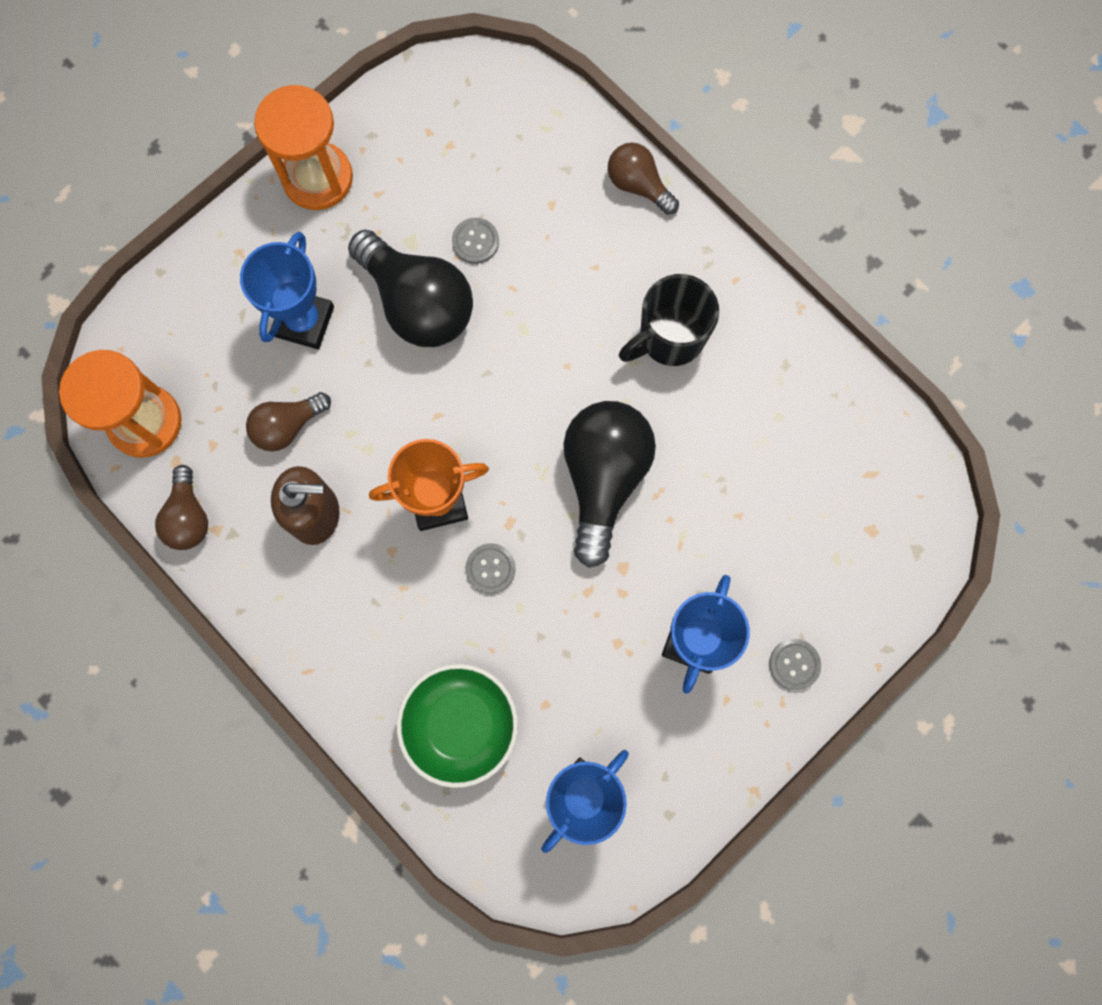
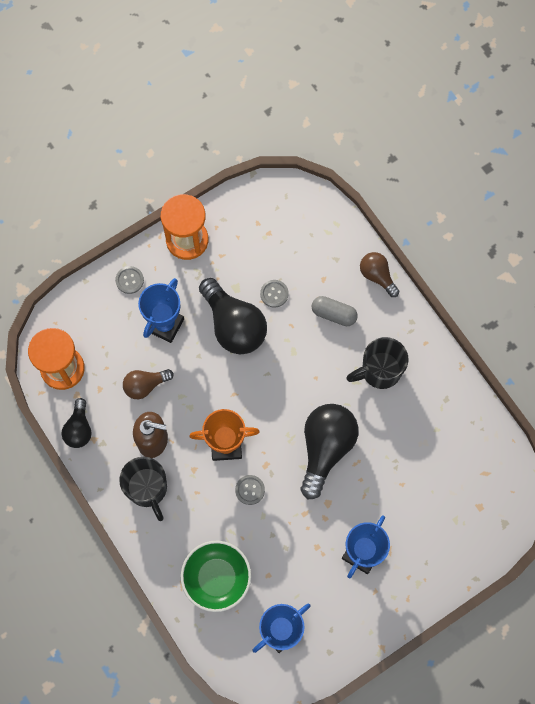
camera: 10 degrees right, 5 degrees down
(189, 517) = (79, 429): brown light bulb -> black light bulb
(320, 597) = (147, 489): none -> black mug
(578, 258) = (334, 314): none -> grey capsule
(794, 664) = (419, 578): grey button -> grey button (129, 280)

